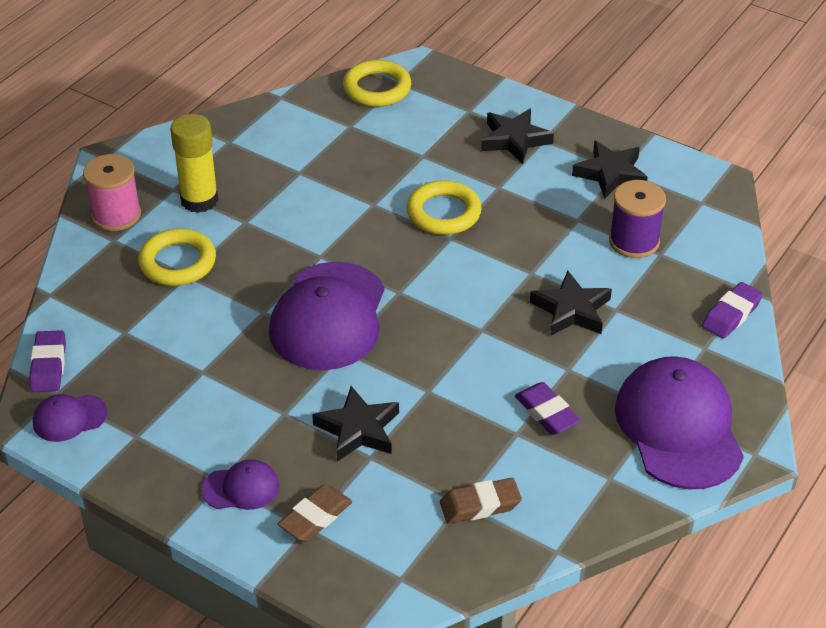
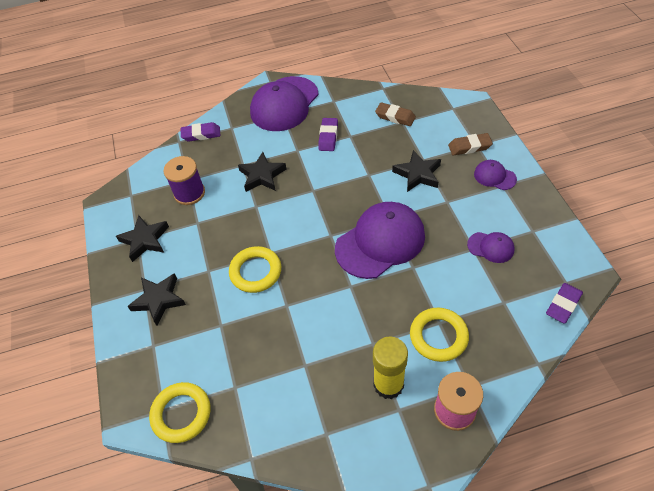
camera: 135 degrees left, 10 degrees up
(69, 418) = (565, 262): purple cap -> purple cap (491, 247)

